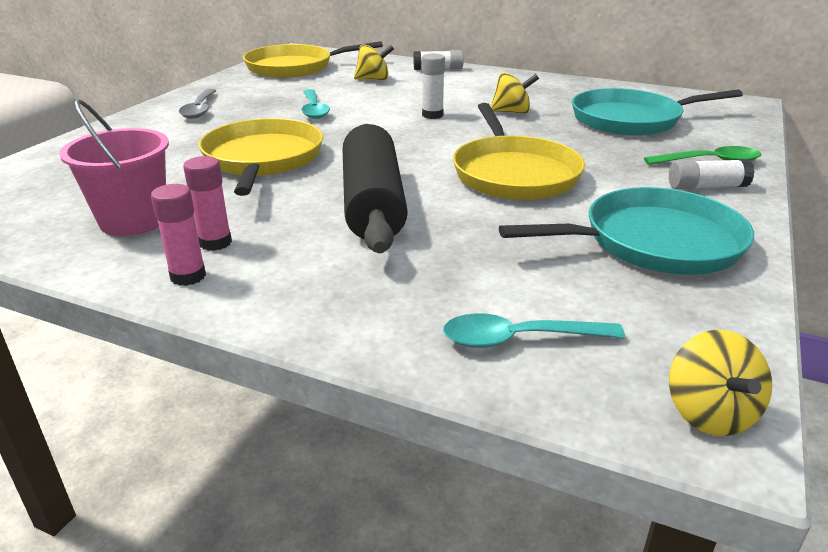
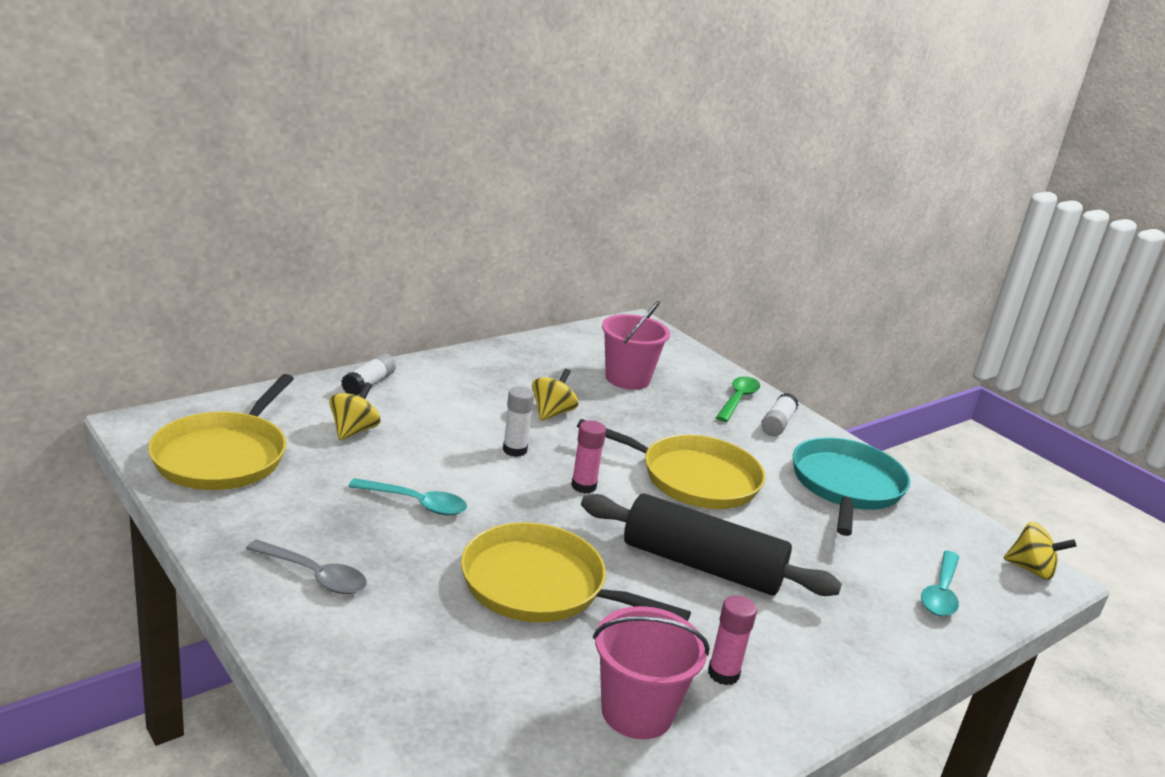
camera: 65 degrees left, 5 degrees down
(188, 276) = (779, 707): pink glue stick -> pink glue stick (583, 486)
(631, 120) = (627, 379): turquoise pan -> pink bucket

